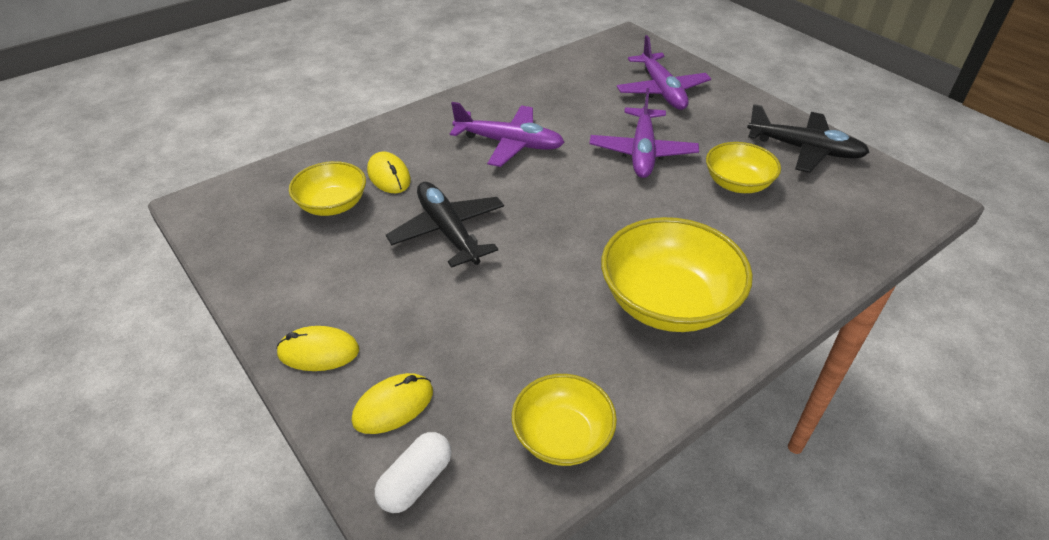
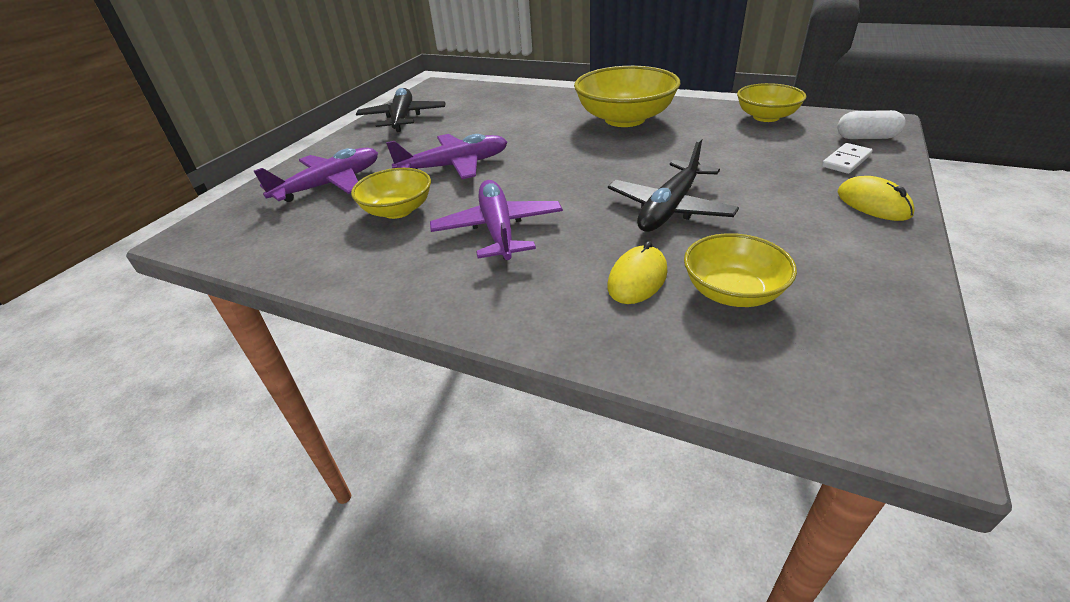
camera: 115 degrees left, 5 degrees down
(393, 406) = (846, 161): yellow mouse -> white domino
(737, 184) = (470, 127): yellow bowl -> yellow bowl (397, 210)

